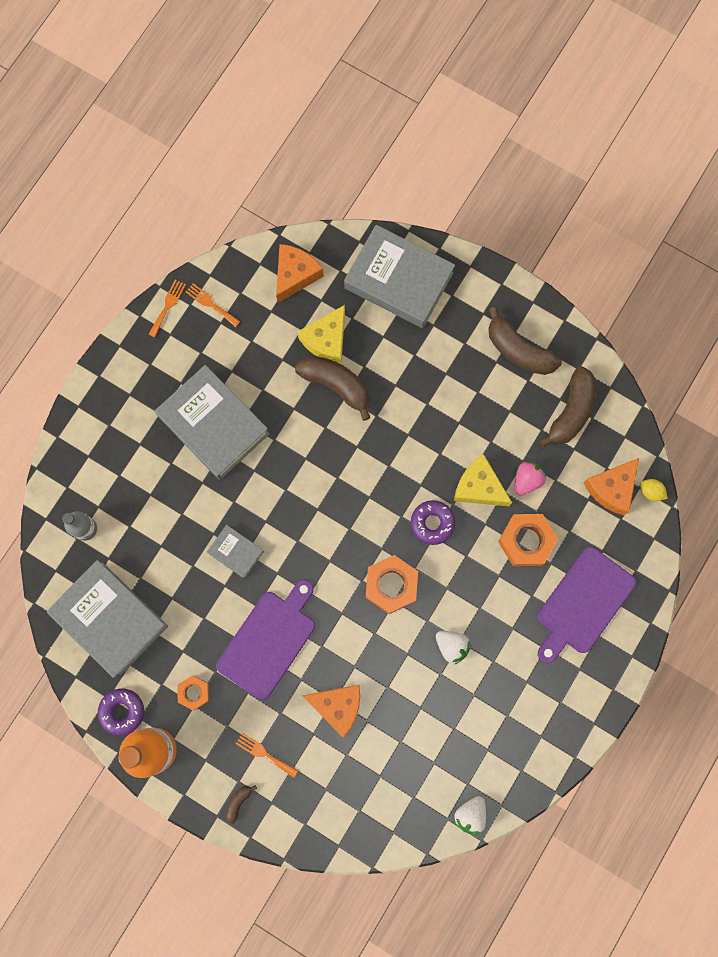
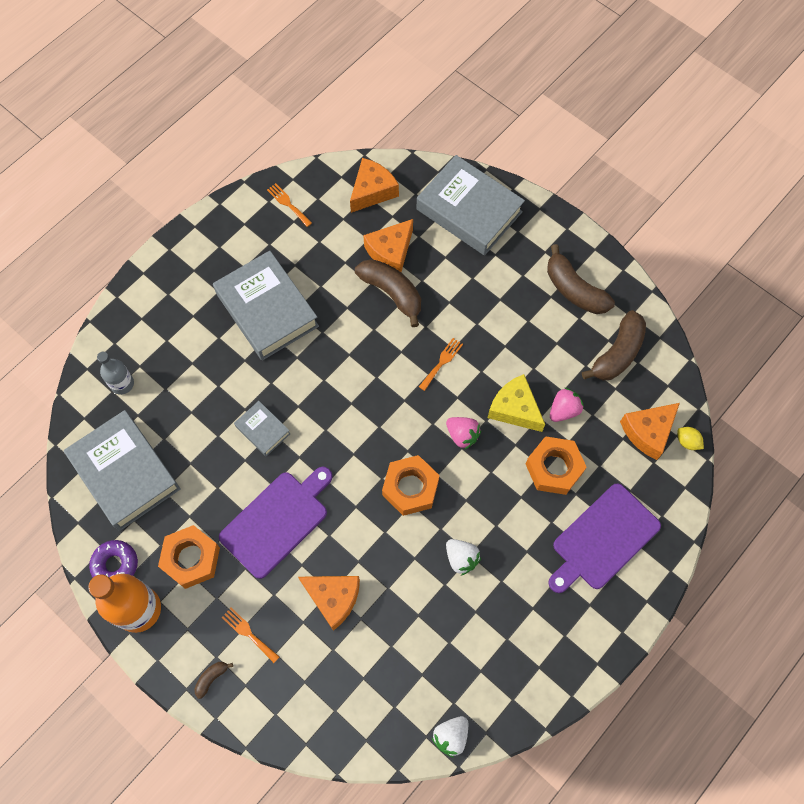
camera: 10 degrees right, 10 degrees down
(167, 306) = (247, 199): orange fork -> orange fork (441, 362)
(194, 692) = (191, 559): orange nut -> orange nut, size x1.70
(326, 340) = (390, 251): yellow cheese -> orange cheese
(432, 523) = (462, 435): purple donut -> pink strawberry

